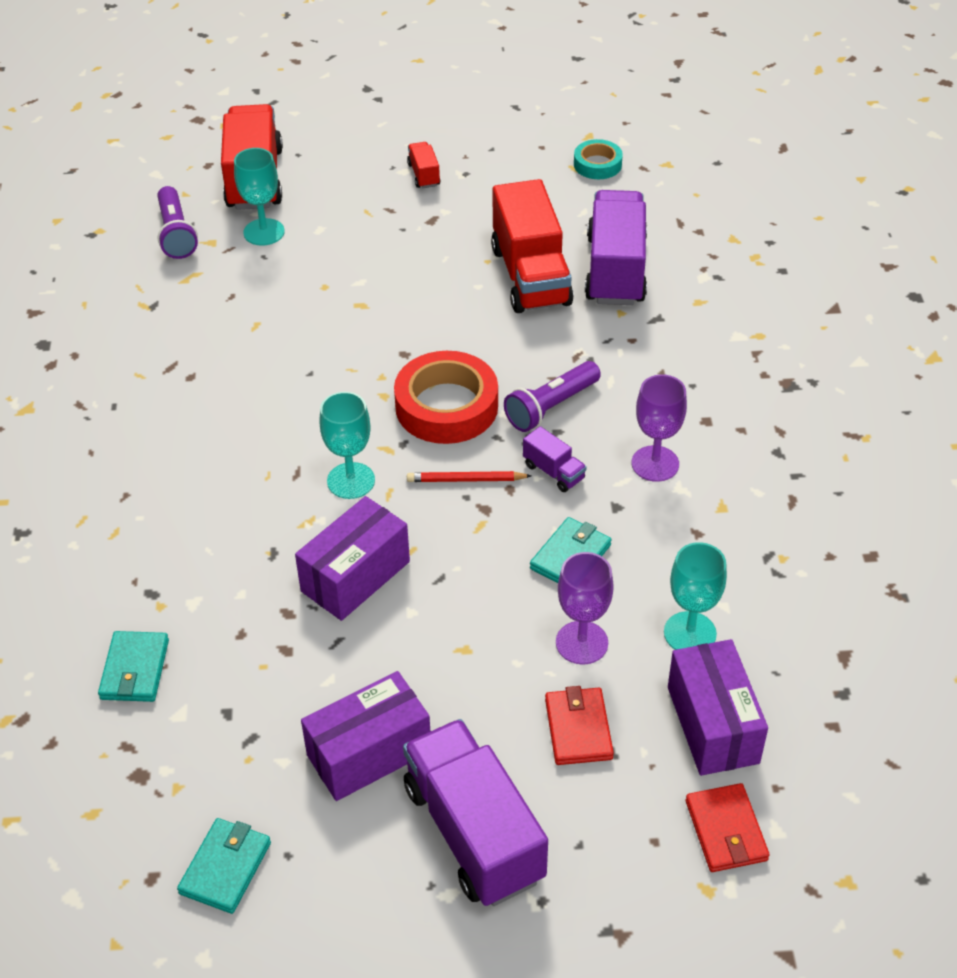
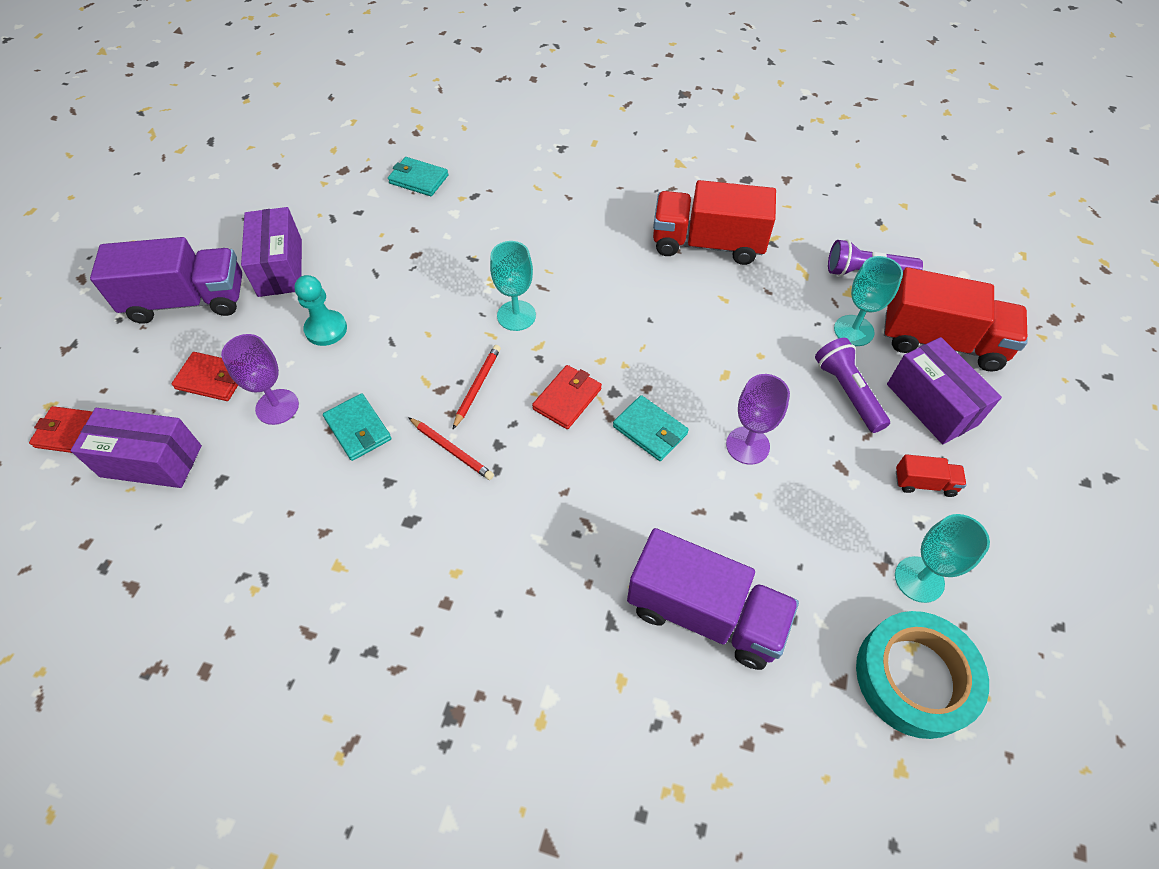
camera: 110 degrees right, 10 degrees up
(225, 868) = (257, 192): turquoise wallet -> turquoise wallet (650, 430)
(355, 576) = (423, 296): purple box -> purple box (931, 404)
(446, 406) = (567, 399): red tape -> red wallet
(450, 650) = (326, 329): none -> turquoise pawn
(530, 276) = (721, 525): red truck -> red truck (707, 244)
(551, 407) = (529, 476): purple flashlight -> purple flashlight (847, 392)
(553, 472) = (452, 450): purple truck -> red pencil
(597, 164) = (914, 677): turquoise tape -> turquoise tape, size x1.82
(655, 464) = (417, 533): purple goblet -> purple goblet (747, 445)
(690, 633) = (234, 481): turquoise goblet -> turquoise goblet (919, 579)

